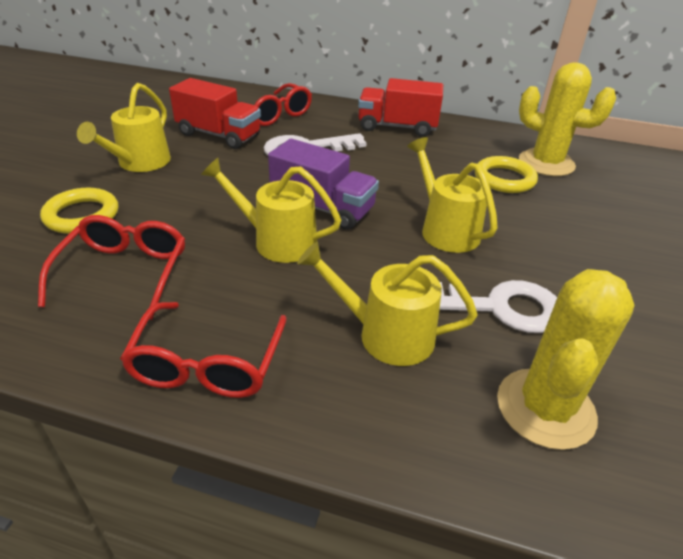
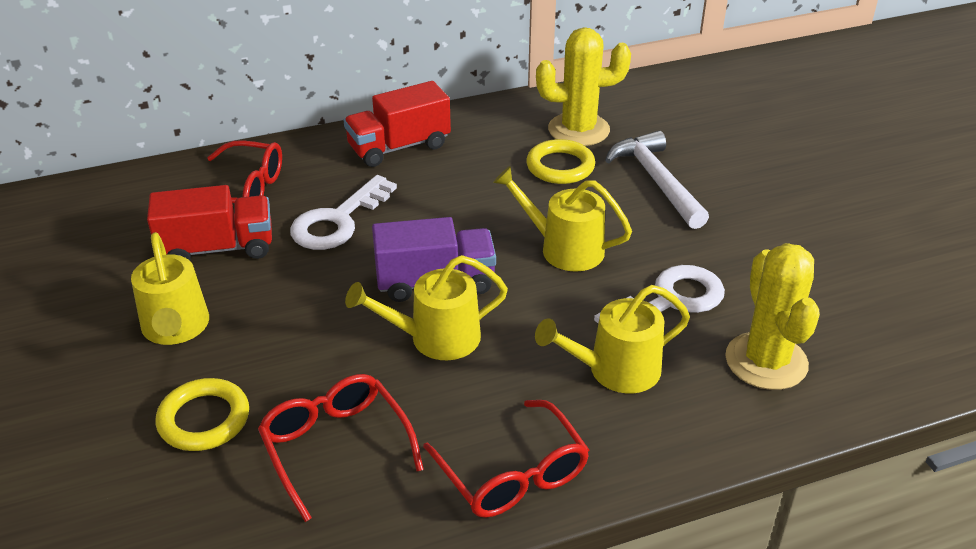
camera: 35 degrees left, 0 degrees up
(580, 219) = (656, 181): none -> white hammer

